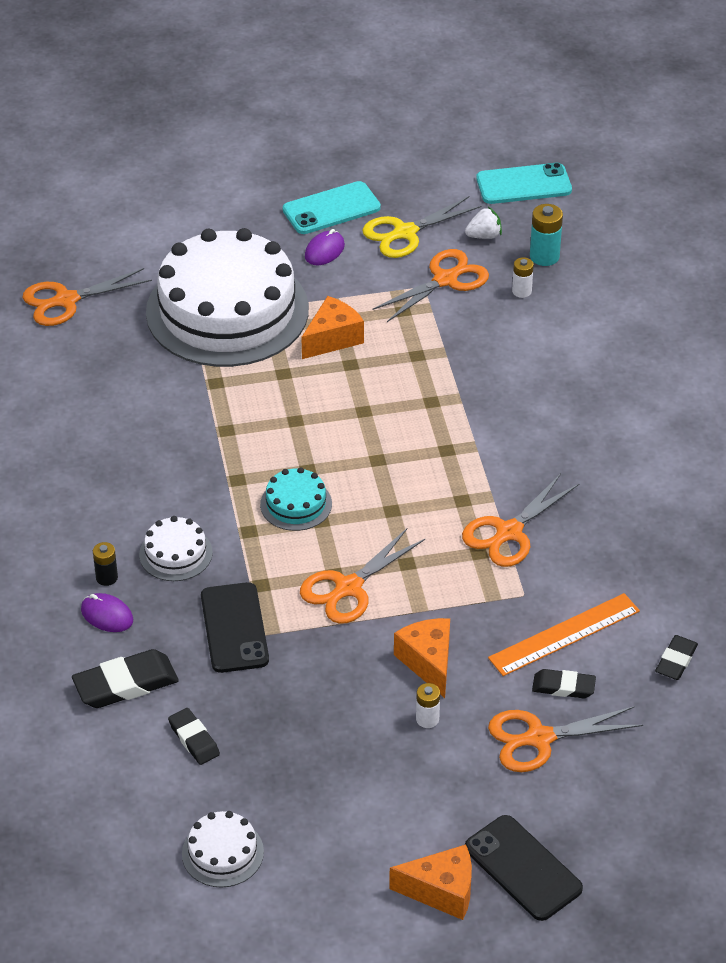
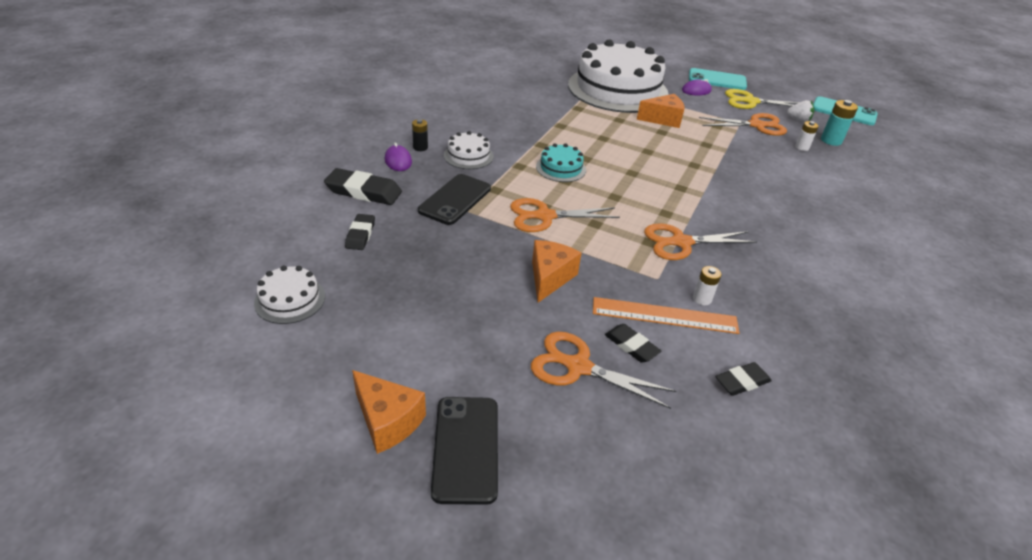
camera: 35 degrees right, 5 degrees down
(65, 301) = (542, 57): orange scissors -> none
(427, 719) = (511, 307): white battery -> white battery (702, 299)

